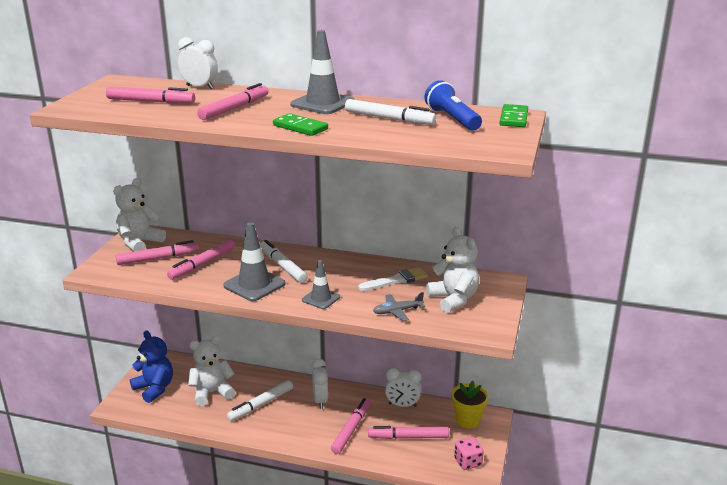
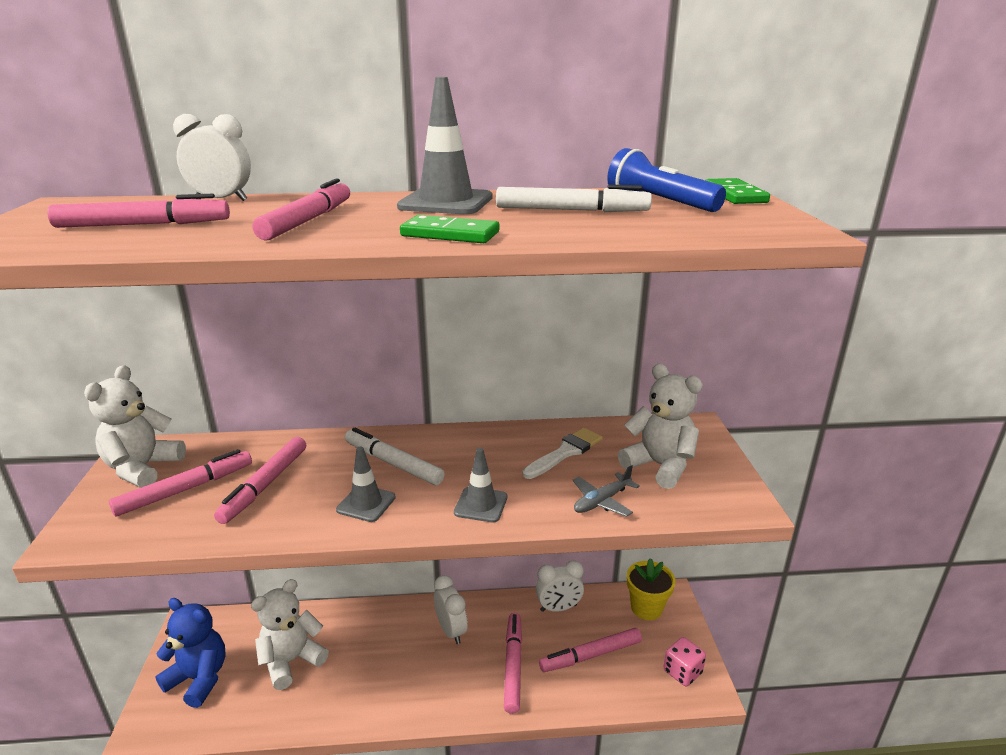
camera: 20 degrees left, 0 degrees up
(254, 285) = (366, 503): grey traffic cone -> grey traffic cone, size x0.62
(261, 405) = (372, 661): white marker -> none

